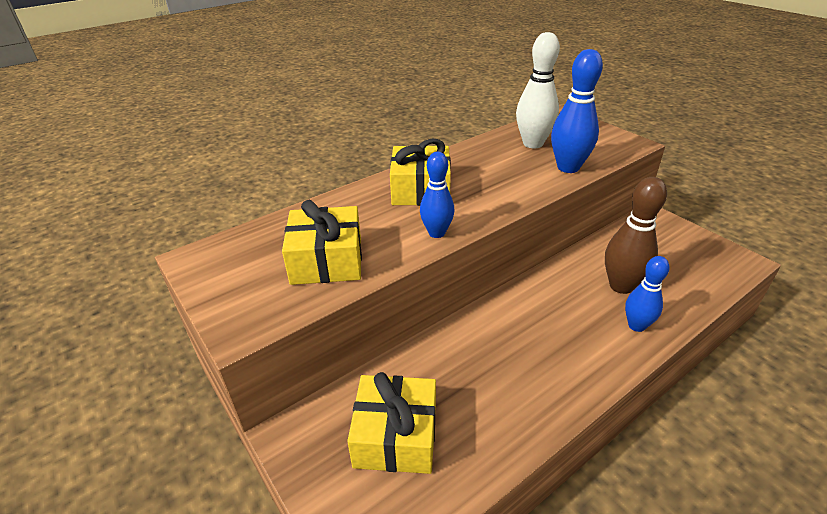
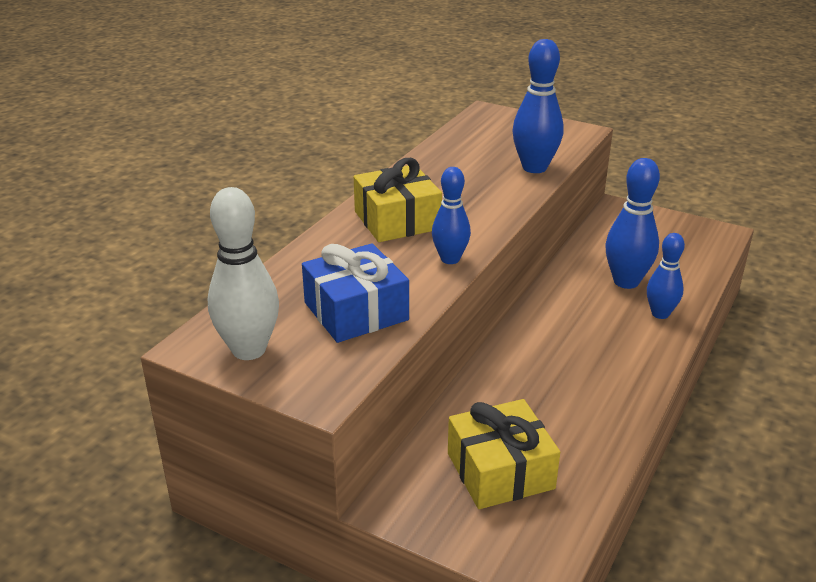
camera: 25 degrees left, 5 degrees down
(327, 260) = (356, 311): yellow gift -> blue gift
(533, 144) = (480, 149): white bowling pin -> white bowling pin (249, 350)
(621, 286) = (626, 281): brown bowling pin -> blue bowling pin

